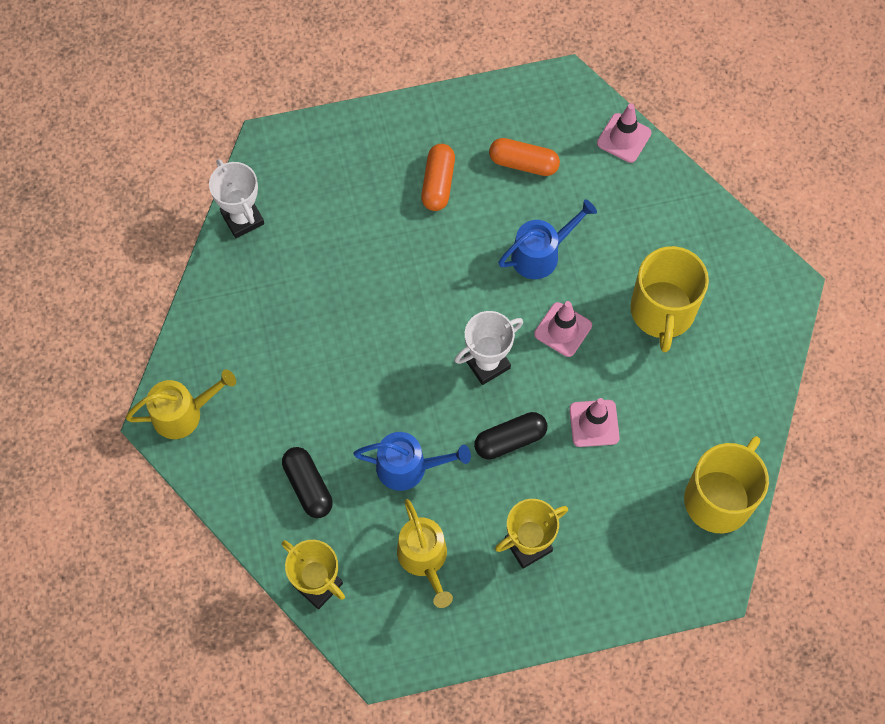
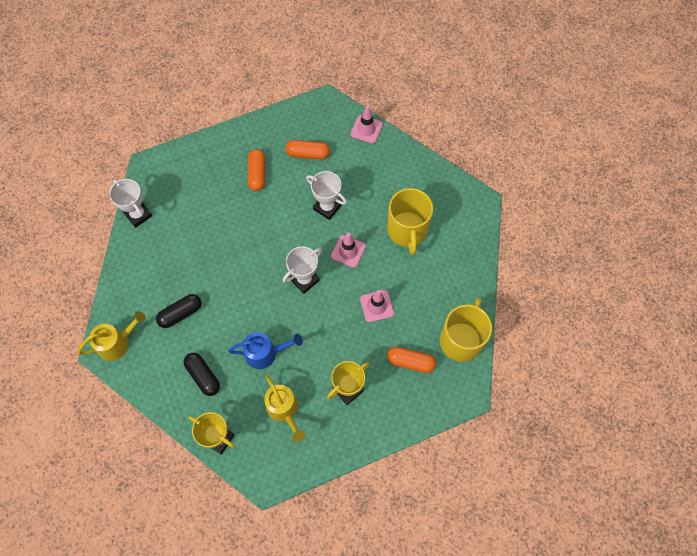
camera: 10 degrees left, 0 degrees up
(510, 440) = (326, 325): black capsule -> black capsule (180, 313)
(541, 254) = (327, 207): blue watering can -> white trophy
(633, 519) = (410, 362): none -> orange capsule

